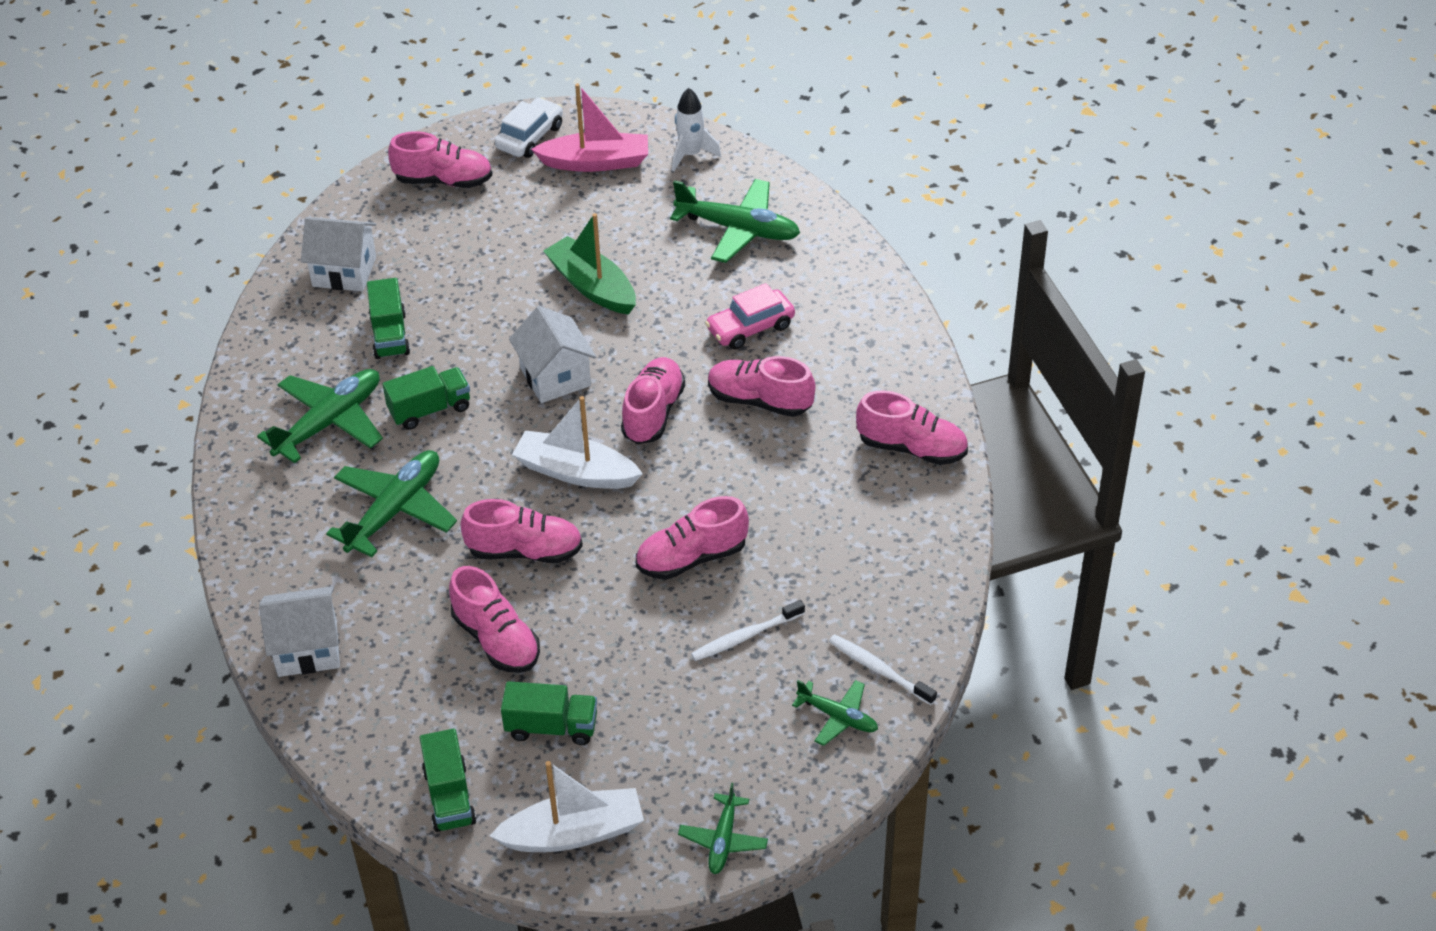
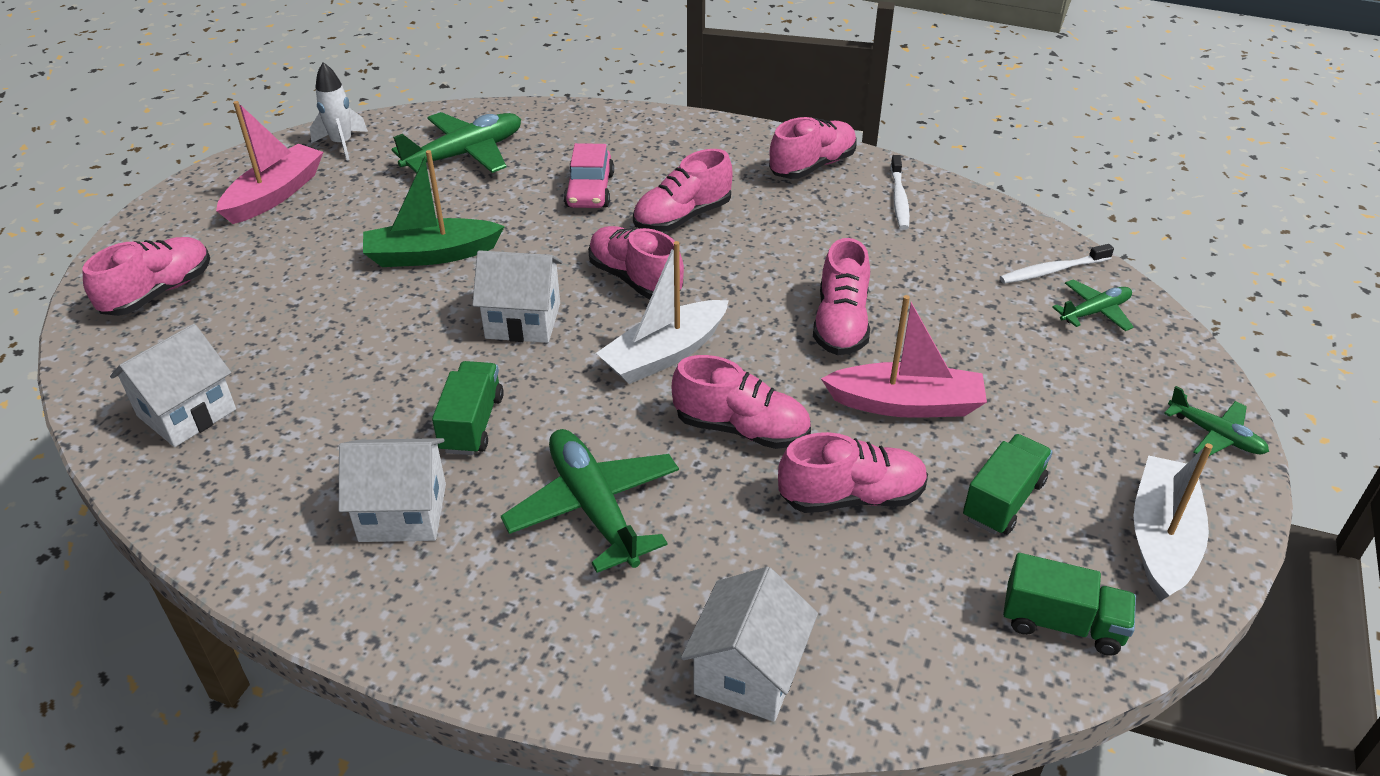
camera: 60 degrees left, 5 degrees down
(330, 422) = (403, 512): green plane -> white house
(390, 335) = (327, 413): green truck -> none
(525, 551) = (741, 429): pink shoe -> pink shoe turned 75 degrees clockwise
(530, 137) = (184, 218): white car -> none
(621, 634) = (906, 404): none -> pink boat
(745, 636) = (963, 328): white toothbrush -> white toothbrush (899, 199)

